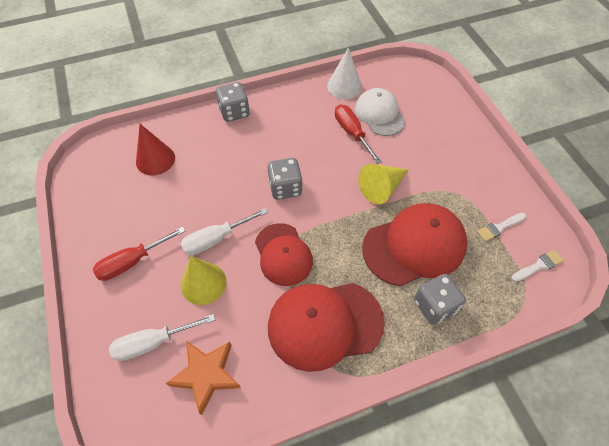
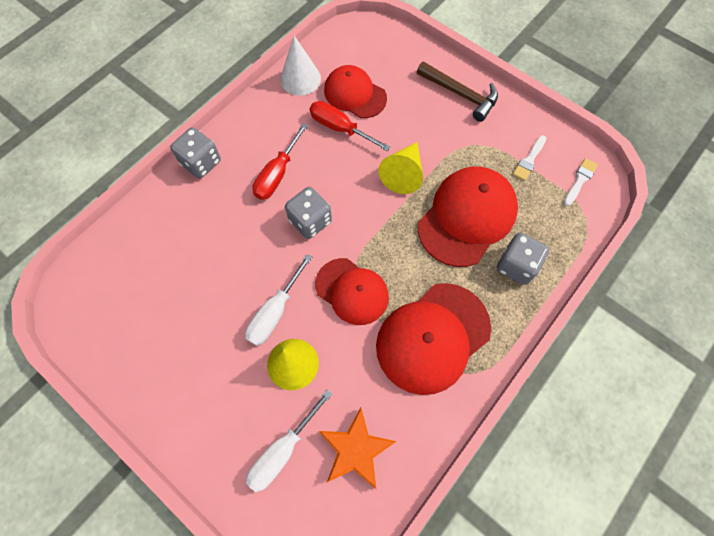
camera: 30 degrees left, 10 degrees up
(132, 261) = (203, 383): red screwdriver -> red screwdriver (277, 174)
(155, 159) = (149, 260): red cone -> none
(379, 114) = (355, 94): white cap -> red cap
(468, 150) = (460, 94): none -> brown hammer

